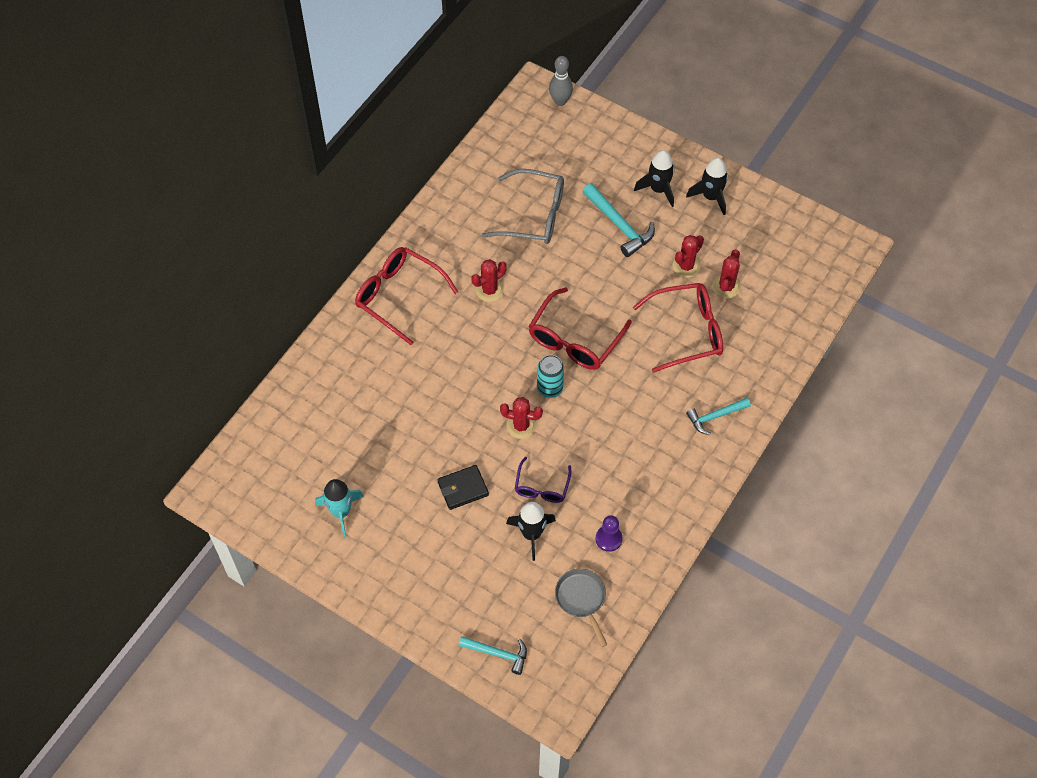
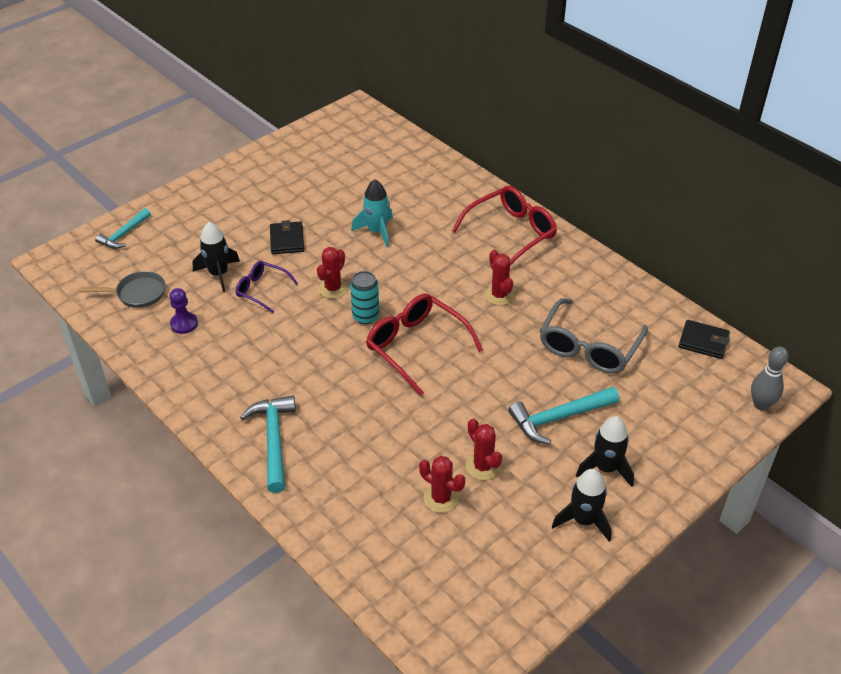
camera: 105 degrees right, 15 degrees down
(341, 512) = (302, 170): turquoise rocket -> turquoise rocket (377, 231)
(502, 140) = (703, 342): none -> black wallet
(687, 331) = (391, 444): red glasses -> none
(715, 416) = (273, 440): turquoise hammer -> turquoise hammer, size x1.51

